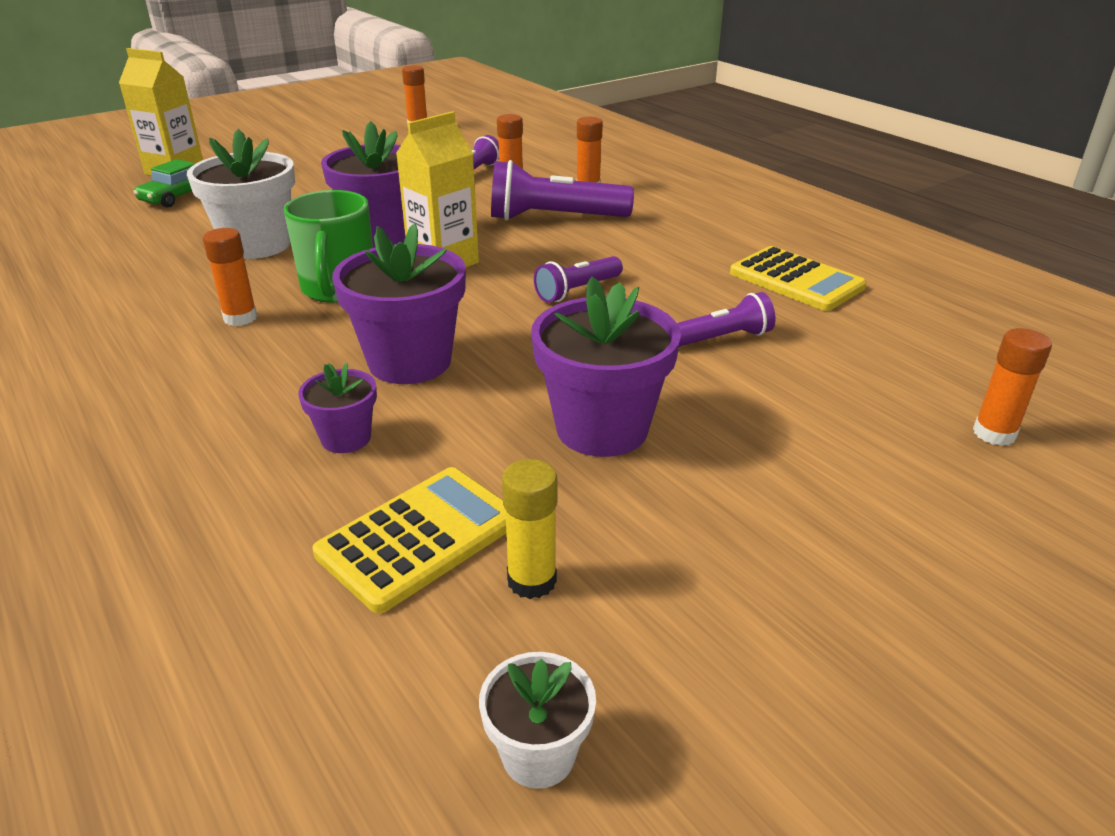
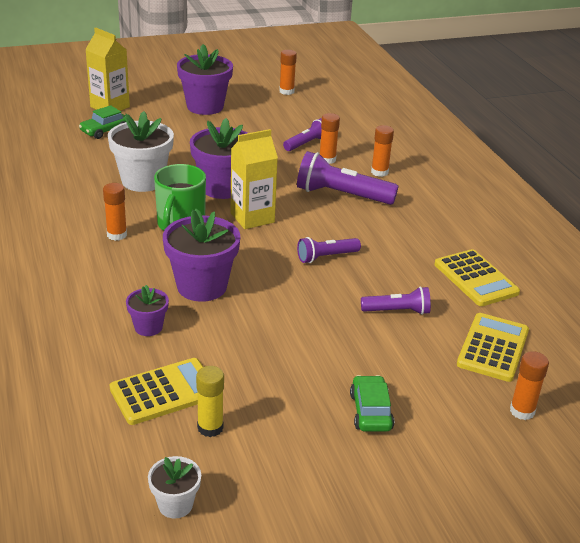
camera: 15 degrees right, 0 degrees up
(602, 429) = (290, 354): purple flower pot -> purple flower pot (205, 106)
(781, 487) = (370, 411): none -> green car
(885, 358) = (493, 348): none -> yellow calculator

